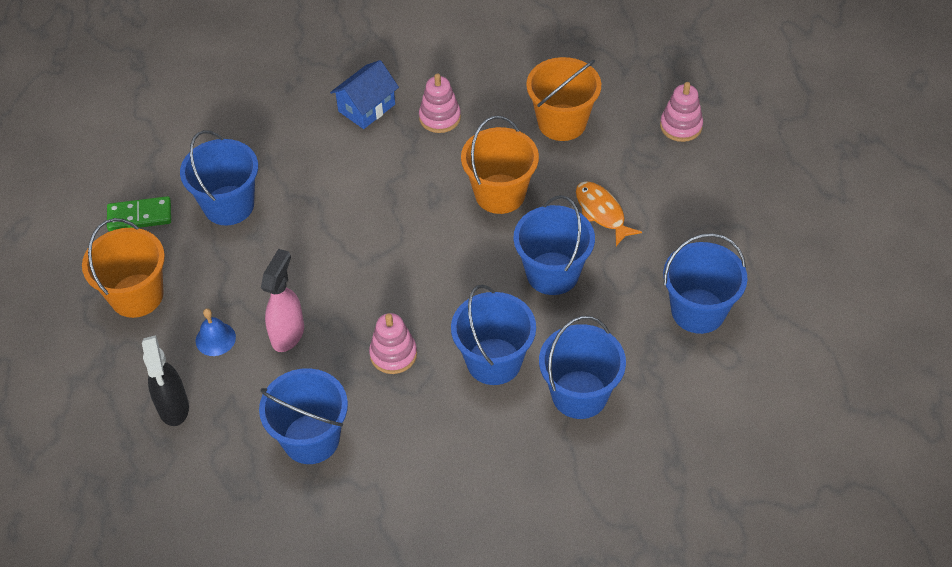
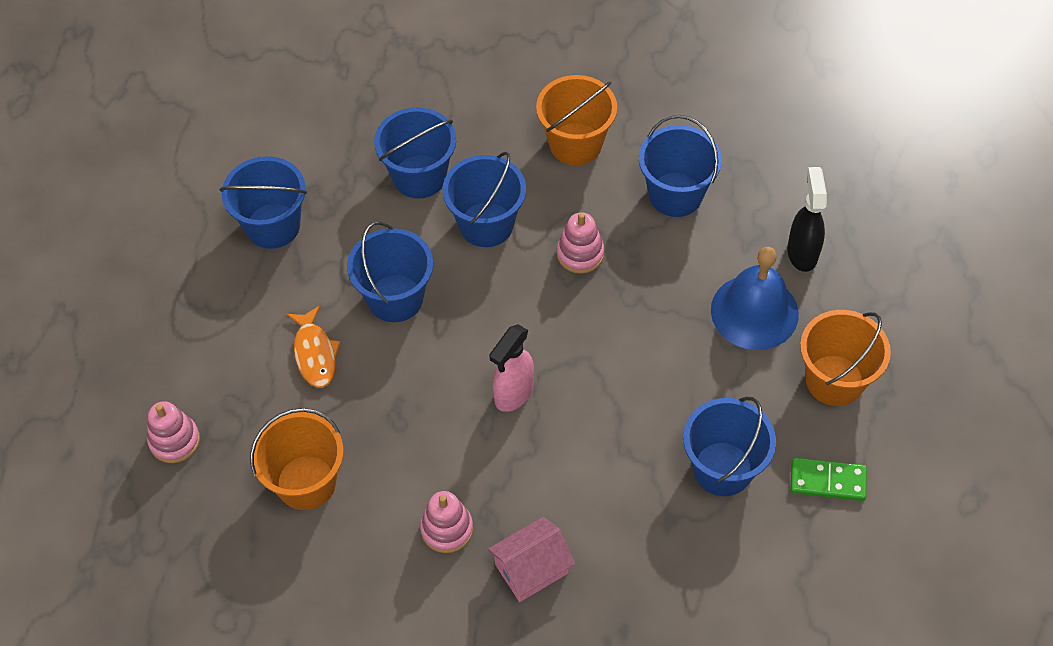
camera: 165 degrees left, 5 degrees up
(215, 339) = (754, 312): blue bell -> blue bell, size x2.10
(288, 334) = (680, 299): pink spray bottle -> pink spray bottle (513, 394)
(366, 108) = (531, 569): blue house -> pink house
(500, 194) = (414, 404): orange bucket -> orange bucket (575, 144)

